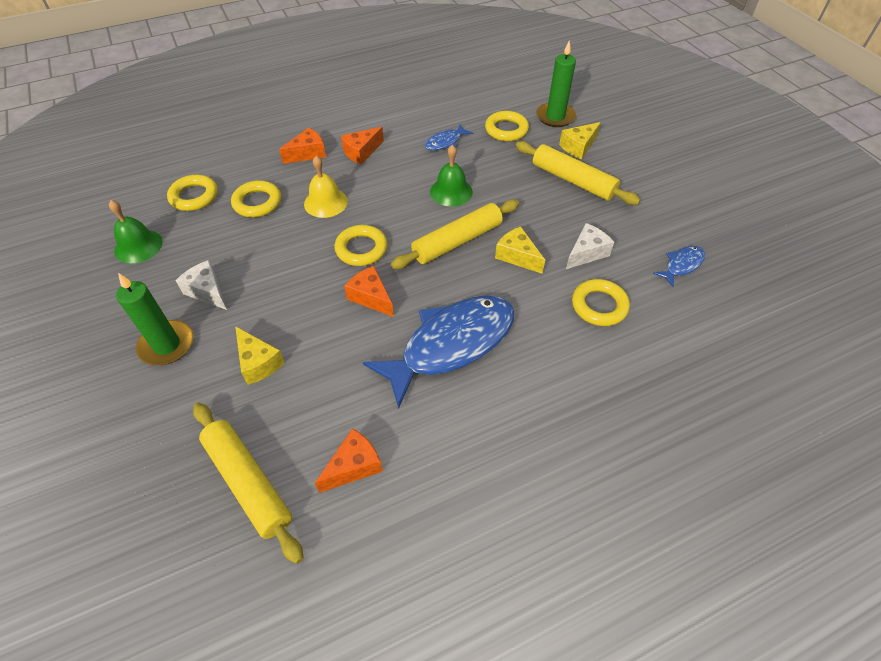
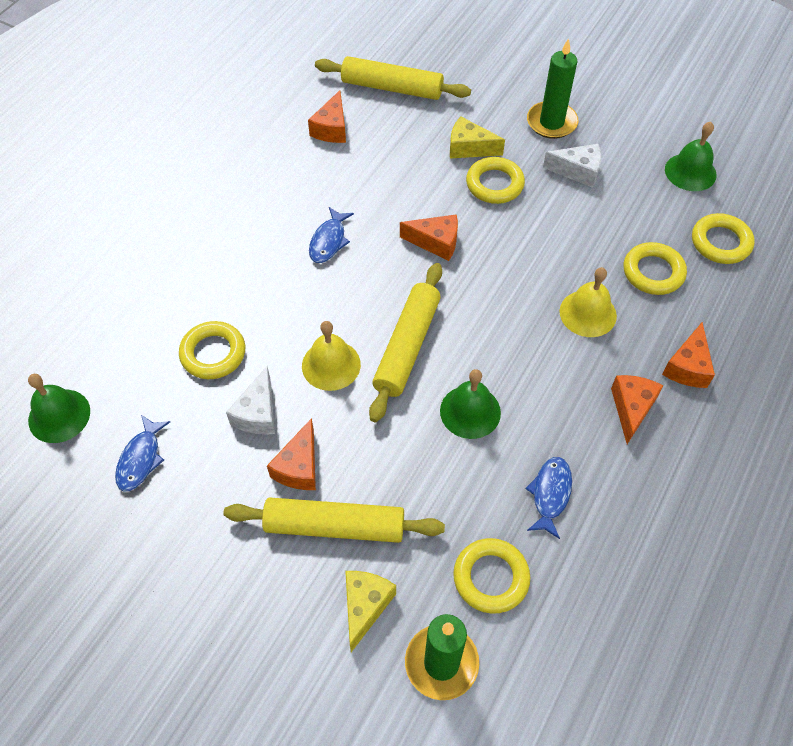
camera: 145 degrees right, 5 degrees up
(361, 249) = (493, 283): yellow ring -> yellow ring (494, 184)
(451, 345) = (329, 241): blue fish -> blue fish, size x0.44
(517, 256) = (331, 365): yellow cheese -> yellow bell
(576, 214) = (299, 467): none -> orange cheese
(738, 321) = (59, 415): none -> green bell

